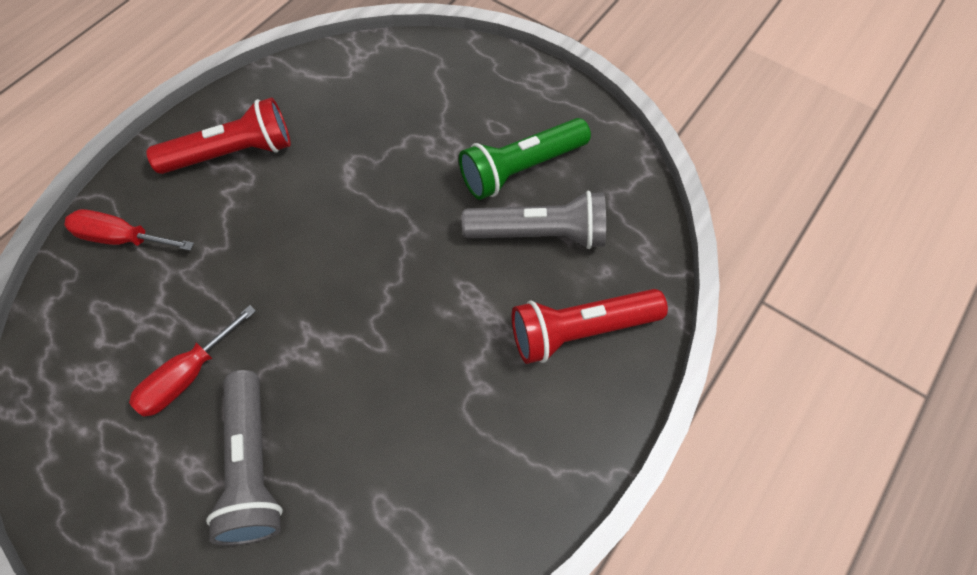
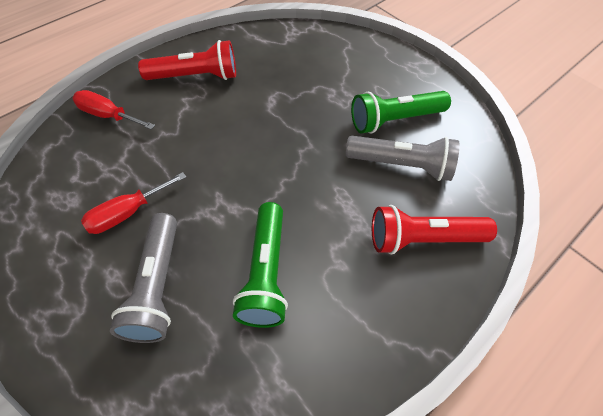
camera: 10 degrees right, 5 degrees down
(389, 419) = (265, 273): none -> green flashlight

